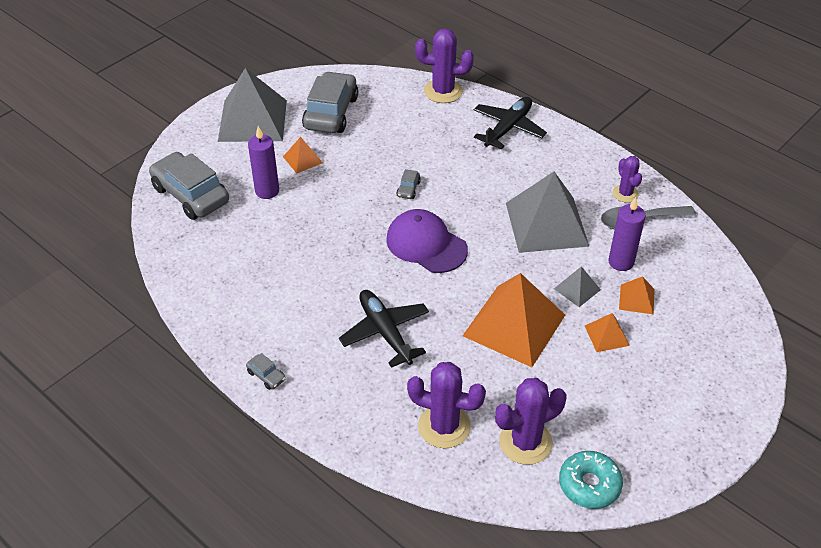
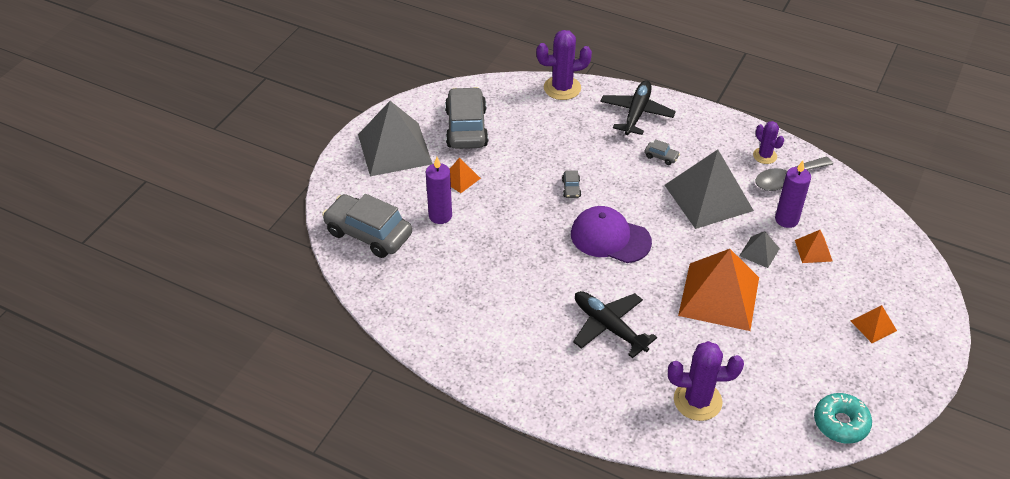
camera: 15 degrees left, 0 degrees up
(266, 376) = (519, 391): grey car -> grey car (661, 157)
(525, 442) = (772, 399): purple cactus -> none
(607, 335) = (801, 288): orange pyramid -> orange pyramid (873, 325)

